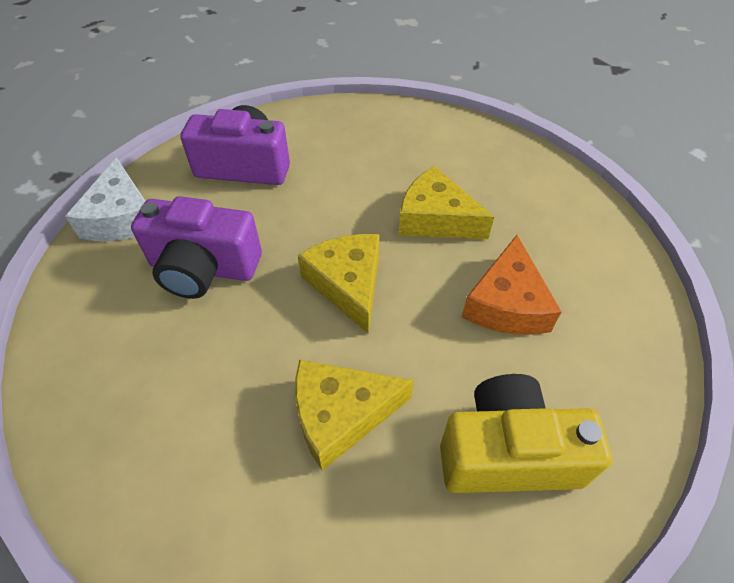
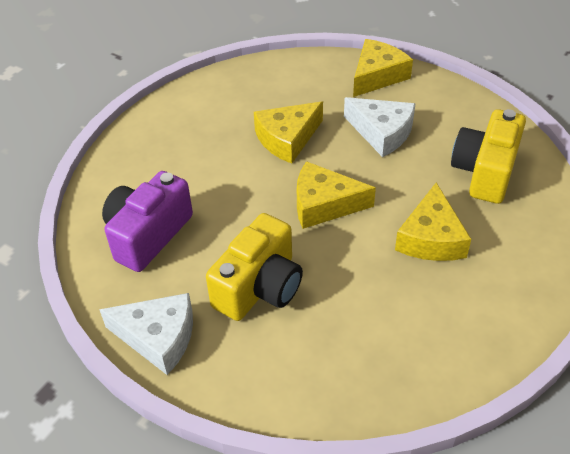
camera: 65 degrees left, 5 degrees down
(203, 268) = (259, 287): purple camera -> yellow camera
(506, 303) = (382, 132): orange cheese -> white cheese
(613, 266) = (377, 76): none -> yellow cheese

